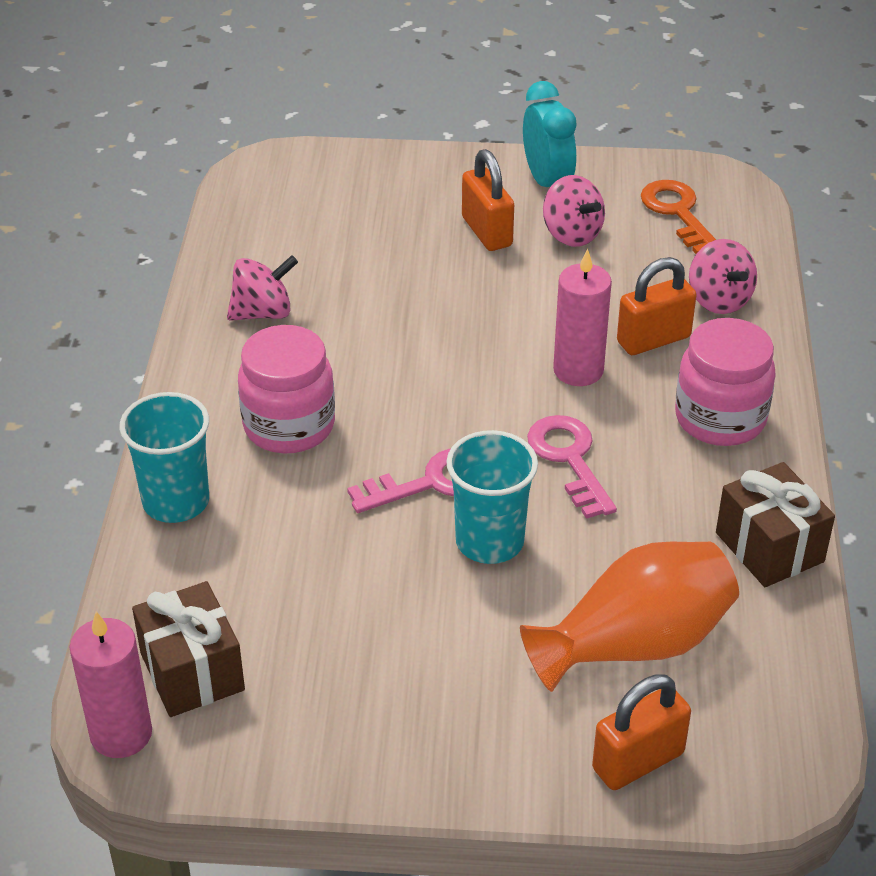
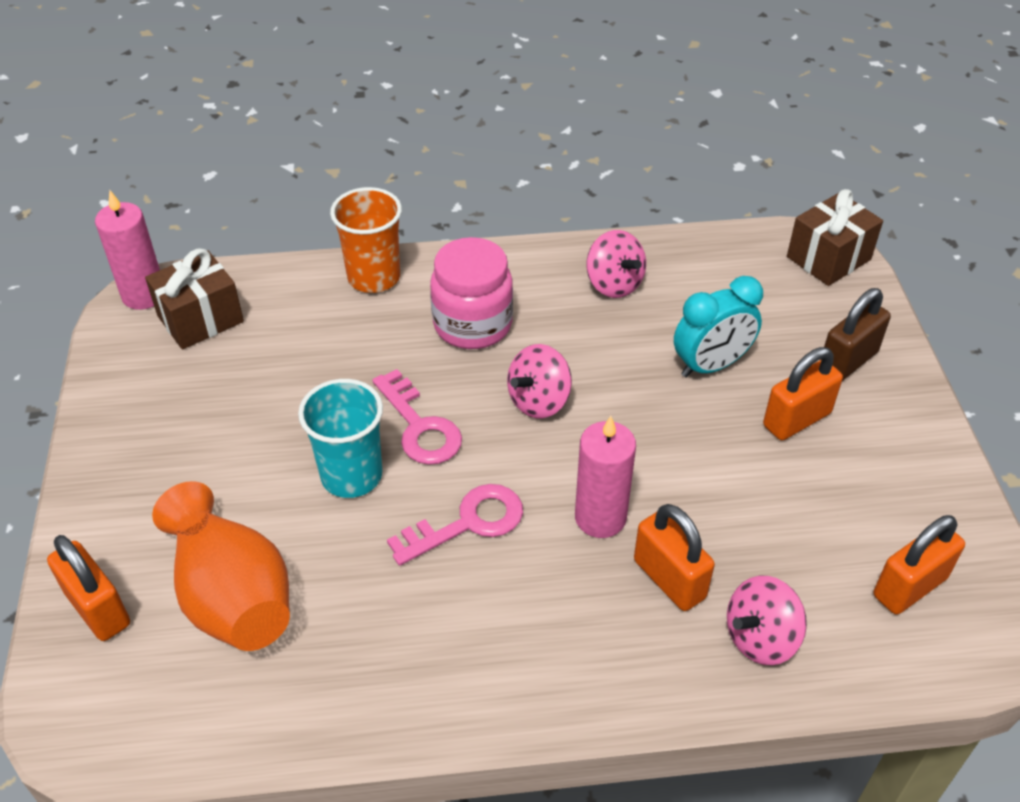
camera: 80 degrees right, 5 degrees up
(176, 501) = (374, 277): turquoise cup -> orange cup
(423, 187) = (847, 361): none -> brown padlock
(547, 182) = (908, 459): turquoise clock -> turquoise clock (711, 365)
(571, 234) = (824, 490): pink spinning top -> pink spinning top (539, 401)
(678, 213) = (909, 587): orange key -> orange padlock
(720, 419) = (556, 649): pink jar -> none
(769, 547) = (367, 705): brown gift -> brown gift (828, 258)

